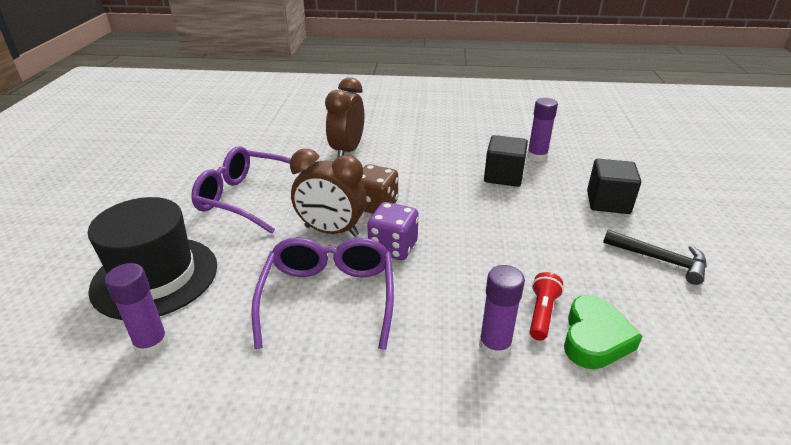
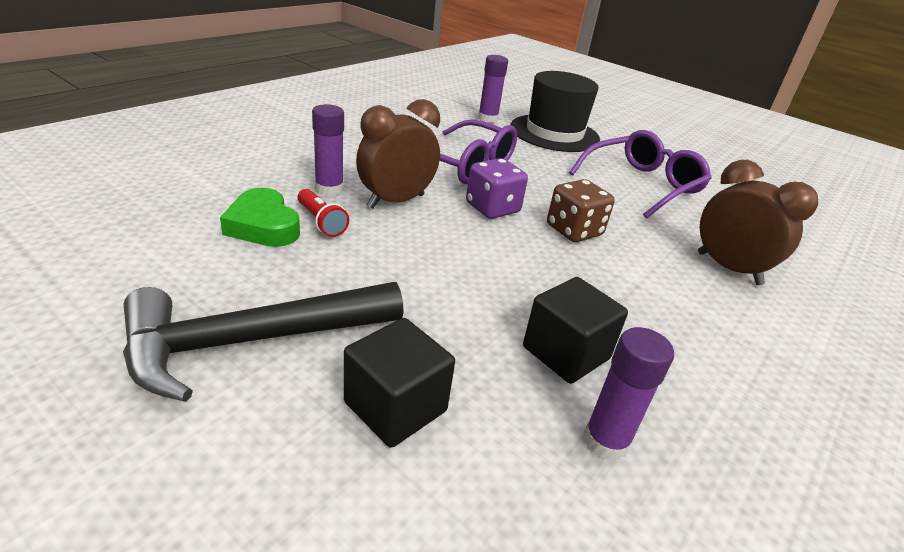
camera: 120 degrees right, 0 degrees up
(331, 231) = (549, 195): brown clock -> brown clock (396, 201)
(659, 260) = (252, 341): black hammer -> black hammer, size x1.76

